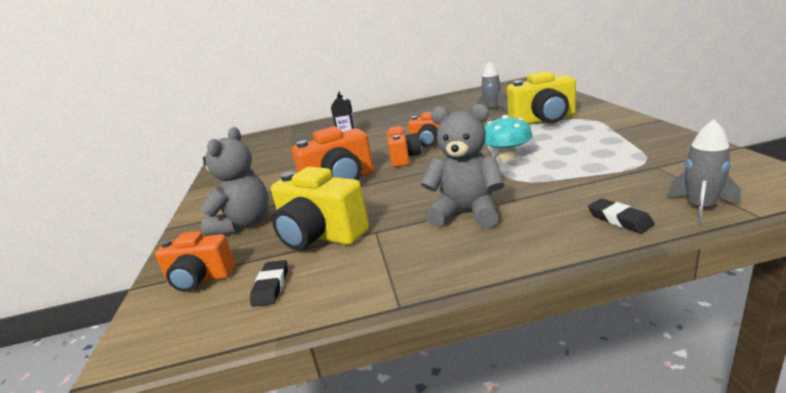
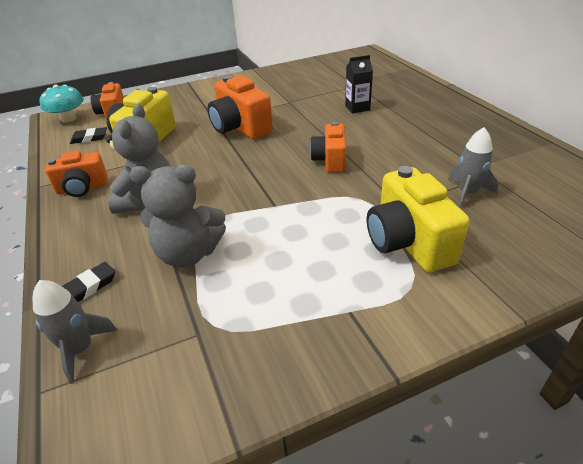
camera: 75 degrees right, 15 degrees up
(244, 224) = (179, 107): grey teddy bear -> grey teddy bear (188, 254)
(404, 158) = (288, 150): orange camera -> orange camera (82, 188)
(507, 157) = (270, 215): turquoise mushroom -> turquoise mushroom (68, 119)

